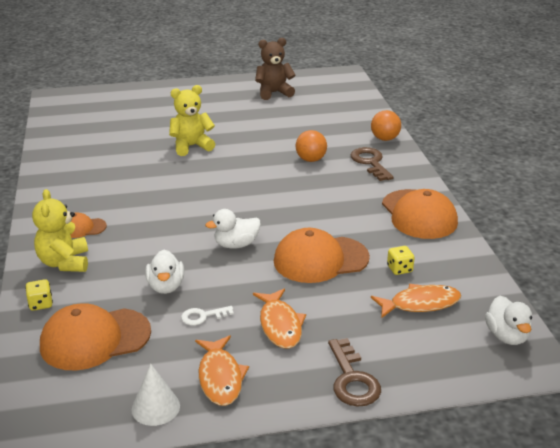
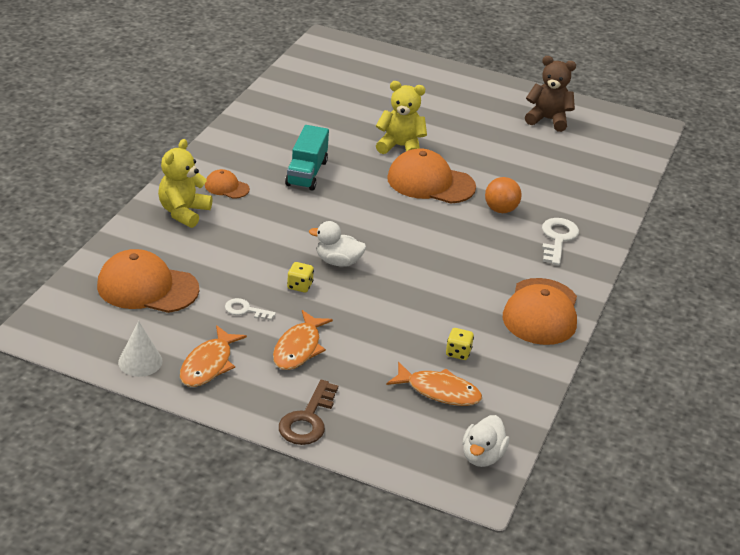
camera: 30 degrees right, 5 degrees up
(41, 304) = (134, 239): yellow dice -> yellow dice (300, 286)
(139, 191) = (306, 173): none -> turquoise truck
(166, 286) = (242, 271): white duck -> none
(320, 259) = (396, 310): orange cap -> orange cap (430, 182)
(370, 162) = (558, 239): brown key -> white key
(385, 139) = (605, 220): orange ball -> none

